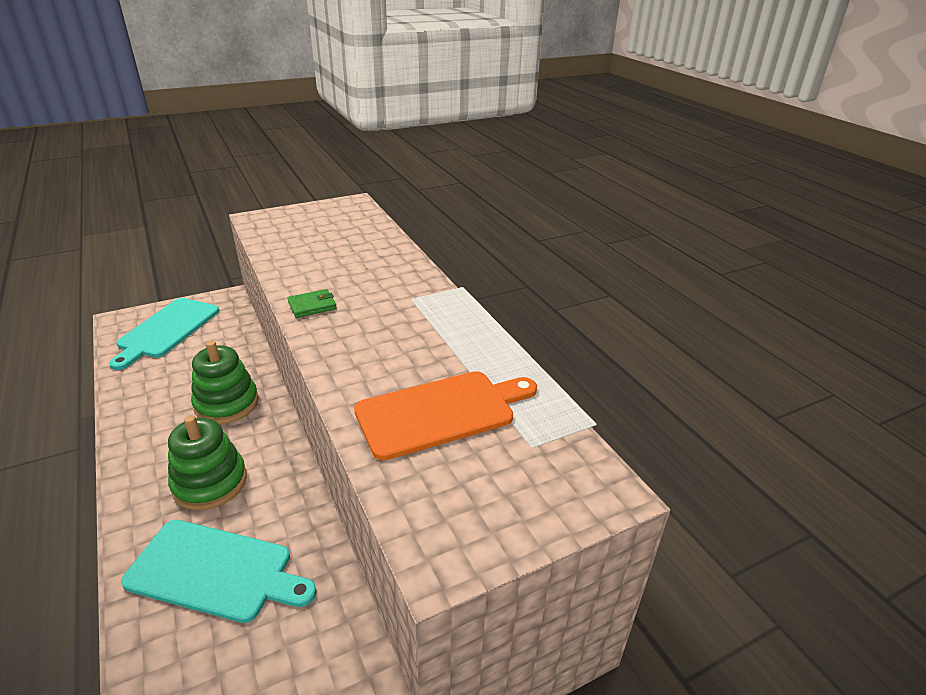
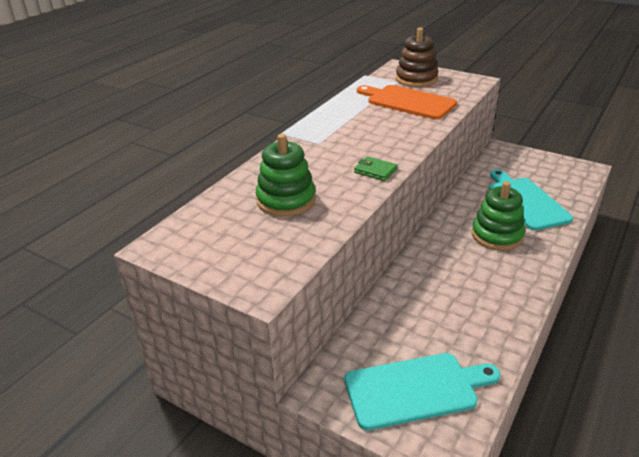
camera: 120 degrees left, 0 degrees up
(227, 404) = (442, 273): green stacking toy -> green stacking toy (286, 200)
(522, 474) = (416, 79): none -> brown stacking toy

